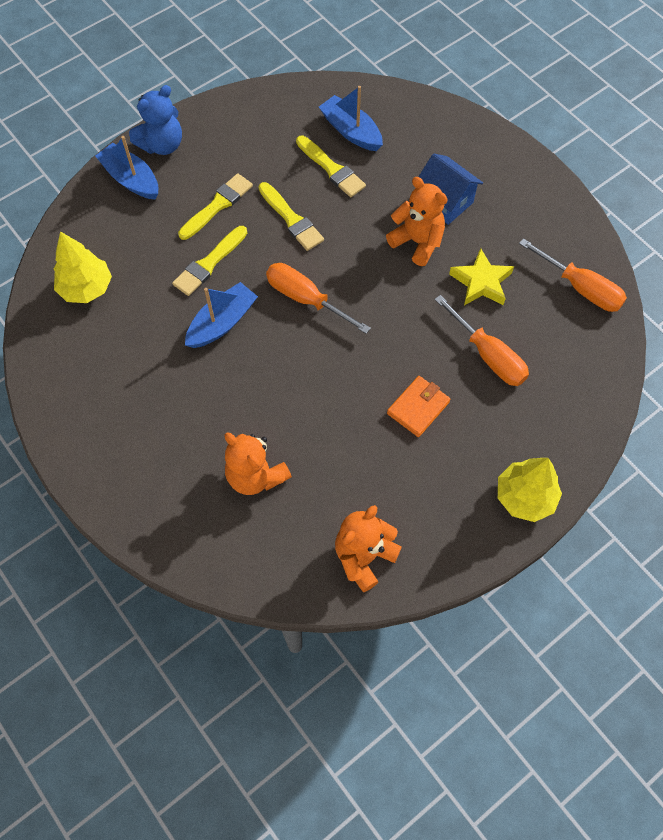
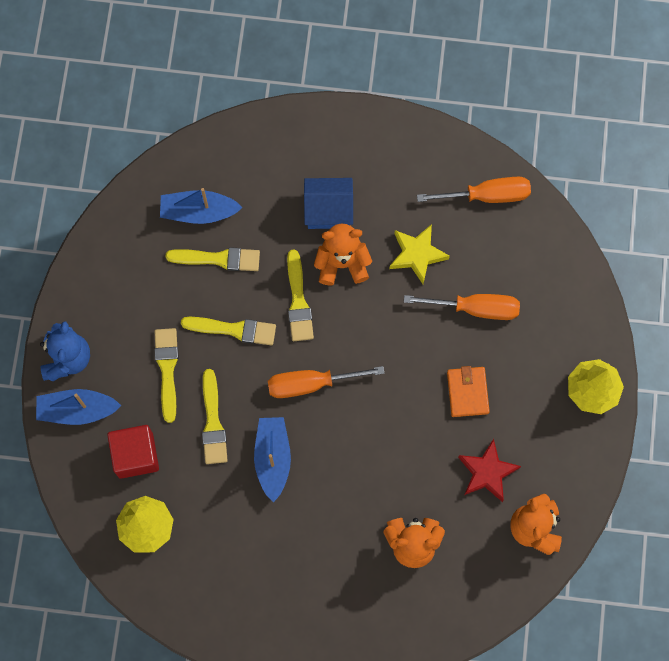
camera: 45 degrees left, 10 degrees up
(134, 238) = (135, 455): none -> red cube
(358, 239) = (298, 300): none -> yellow brush
(371, 479) = (487, 472): none -> red star

